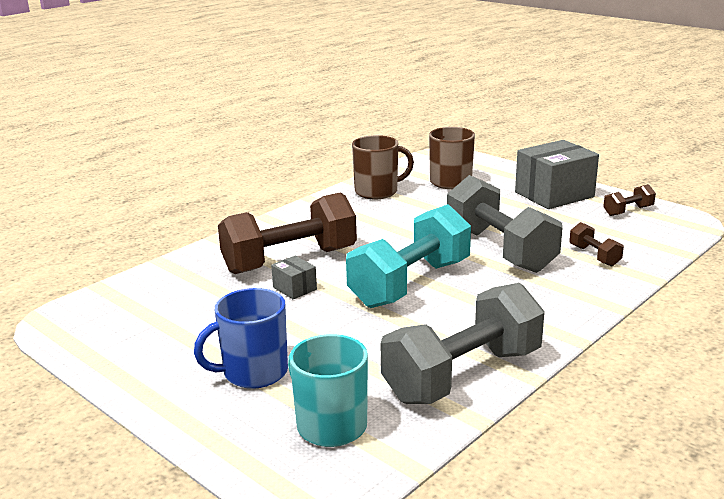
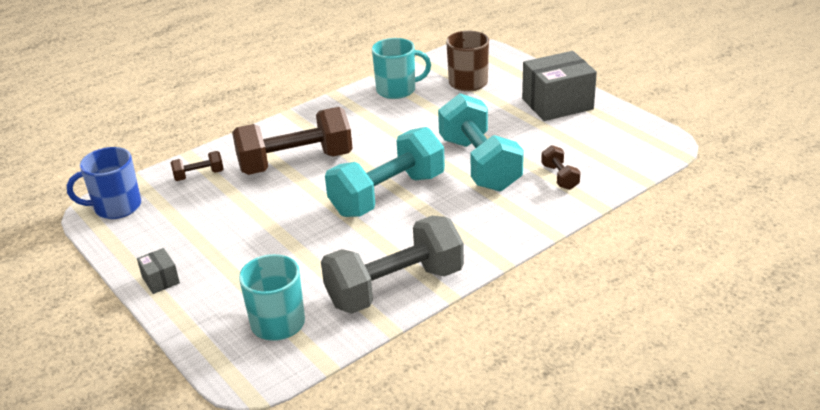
camera: 10 degrees right, 10 degrees up
(253, 372) = (233, 270): blue mug -> blue mug (116, 207)
(294, 288) = (290, 192): grey box -> grey box (160, 280)
(377, 191) = (397, 90): brown mug -> turquoise mug
(500, 249) = (479, 164): grey dumbbell -> turquoise dumbbell
(628, 211) = (616, 128): brown dumbbell -> brown dumbbell (199, 175)

